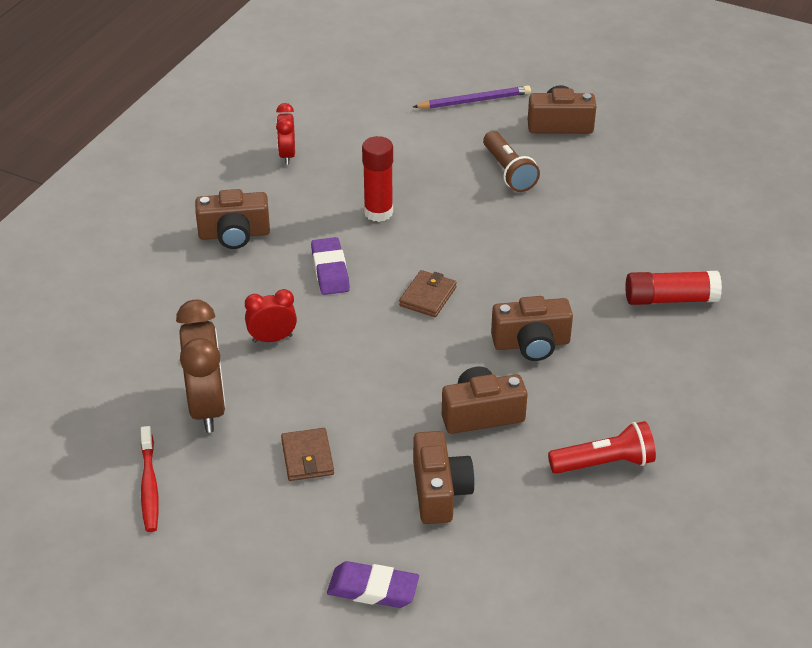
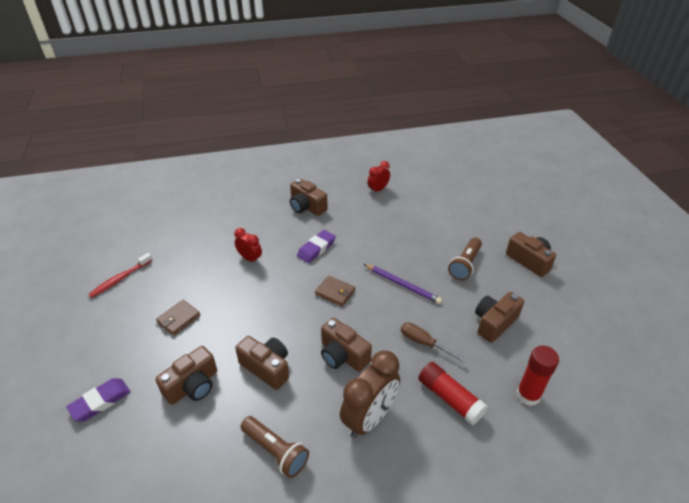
camera: 50 degrees right, 0 degrees up
(207, 407) = (185, 266): brown clock -> brown clock (369, 418)
(373, 589) = (100, 401): purple eraser -> purple eraser turned 75 degrees clockwise
(378, 212) = (375, 239): red glue stick -> red glue stick (528, 395)
(428, 296) = (335, 292): brown wallet -> brown wallet turned 45 degrees clockwise
(474, 101) = (500, 221): purple pencil -> purple pencil (402, 285)
(583, 273) = (424, 343): none -> brown screwdriver
(604, 463) = (276, 451): red flashlight -> brown flashlight
(613, 207) = (494, 323): none -> brown camera

